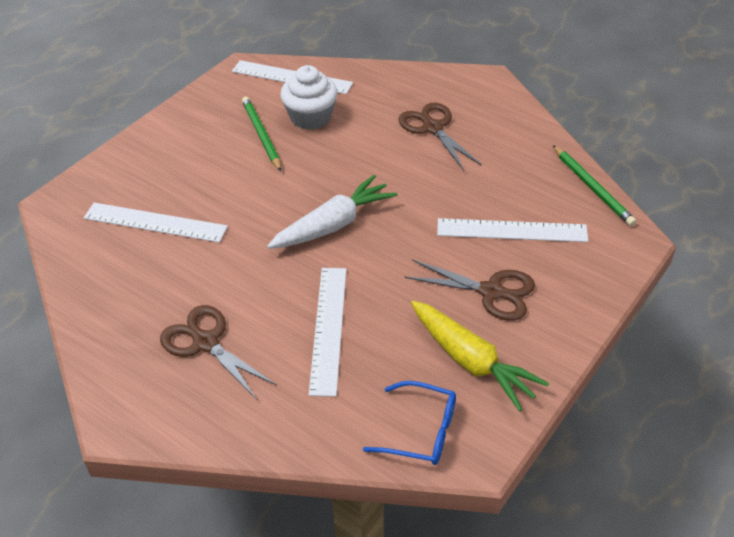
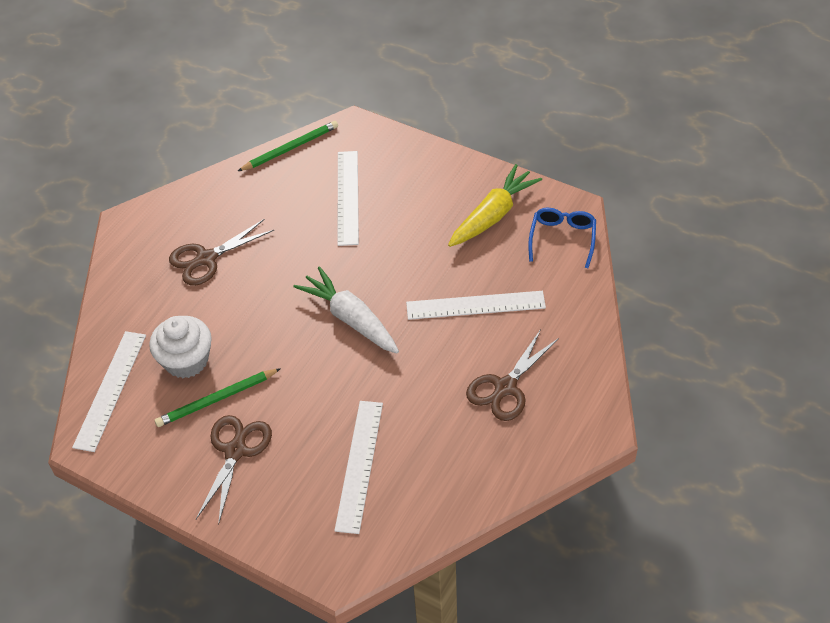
camera: 95 degrees left, 5 degrees up
(491, 291) = (419, 207): brown scissors -> brown scissors (235, 451)

